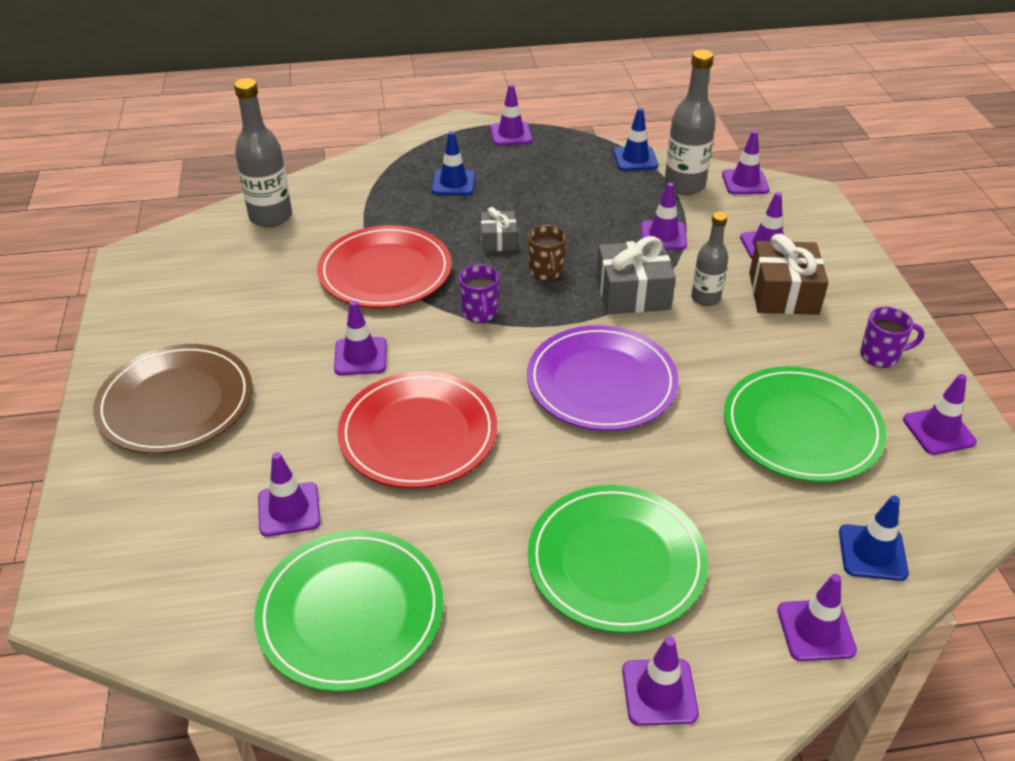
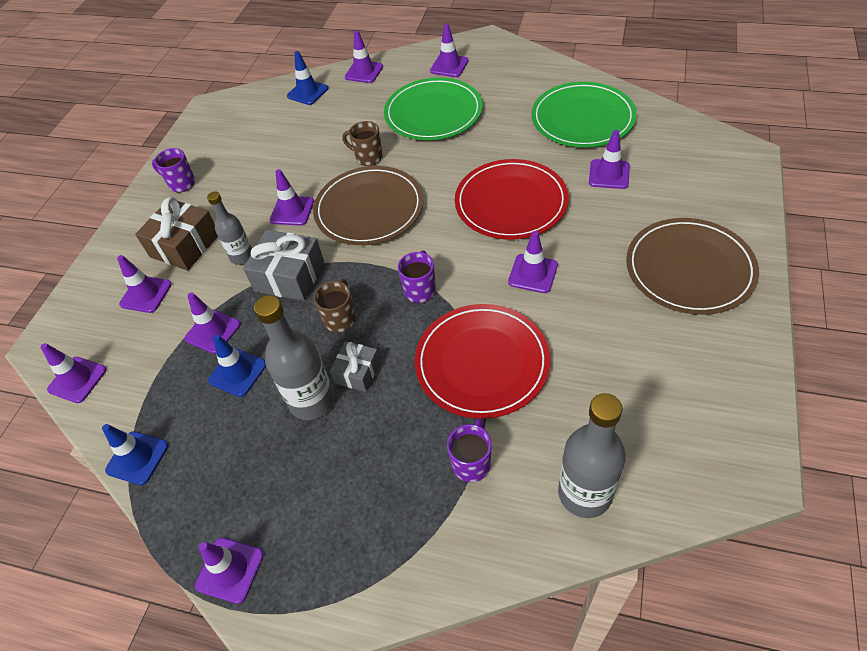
camera: 150 degrees left, 10 degrees up
(366, 212) = (471, 463): none -> purple mug
(453, 183) = (353, 485): blue traffic cone -> blue traffic cone (237, 372)
(601, 382) = (369, 209): purple plate -> brown plate
(661, 453) = (368, 157): none -> brown mug
(684, 185) = (132, 395): grey bottle -> grey bottle (312, 401)
(802, 428) = (276, 153): green plate -> none
(938, 431) = (207, 135): purple traffic cone -> purple traffic cone (292, 211)

